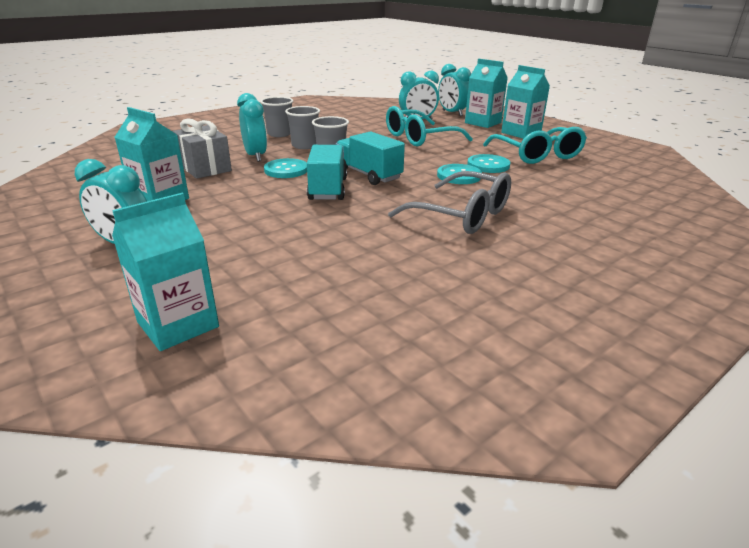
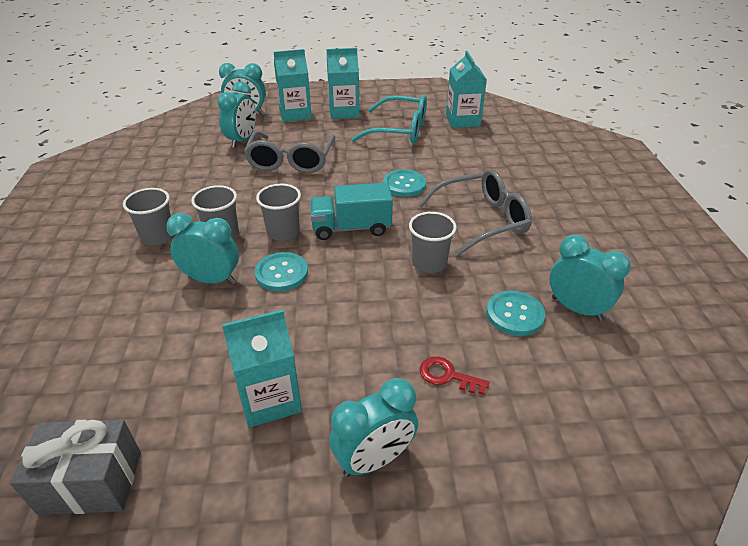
camera: 55 degrees left, 10 degrees up
(178, 324) = (572, 455): turquoise carton -> turquoise carton (462, 120)
(205, 168) = (203, 331): grey gift -> grey gift (91, 482)
(232, 249) = (447, 376): none -> red key
(328, 189) = (362, 265): turquoise truck -> none
(365, 210) = (429, 263): none -> grey cup
(389, 288) = (576, 308): none -> turquoise clock
(419, 138) = (291, 161): turquoise glasses -> grey glasses
(488, 165) = (397, 161): turquoise button -> turquoise button (514, 314)

